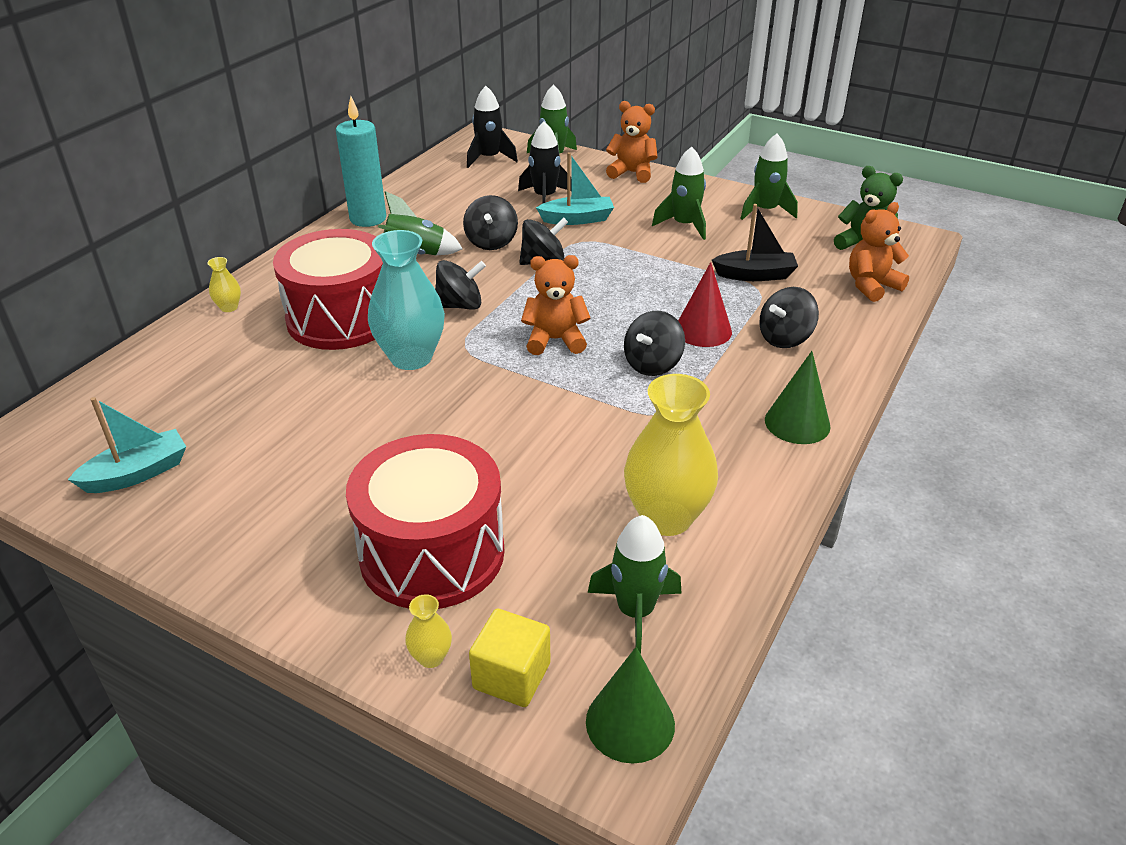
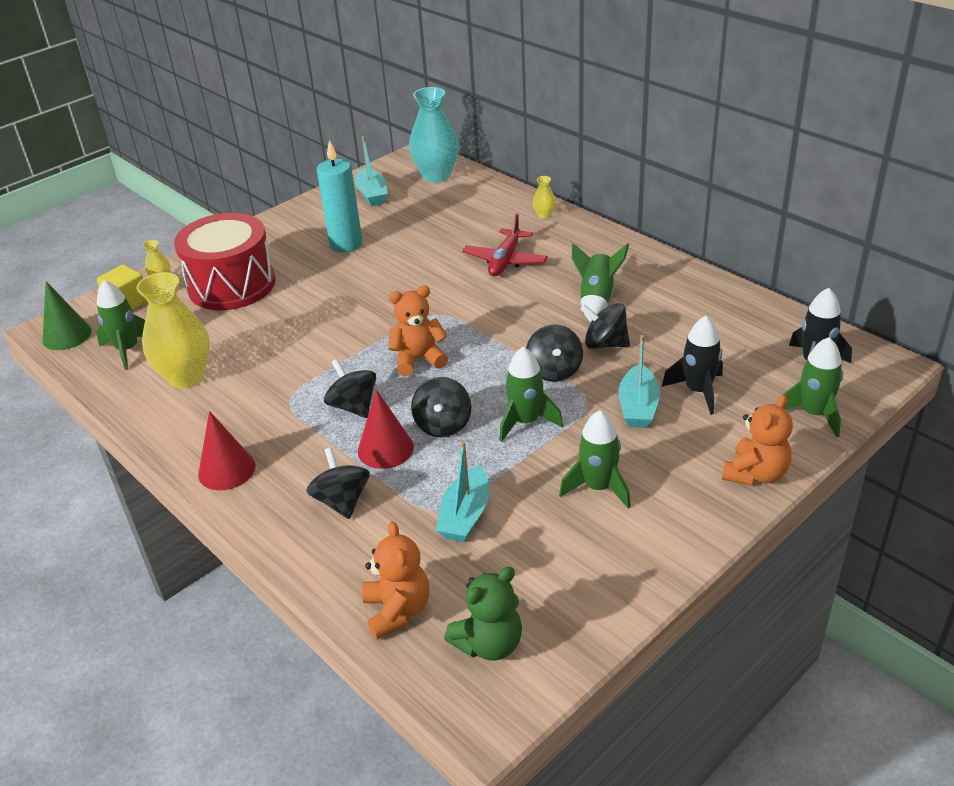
camera: 110 degrees right, 0 degrees up
(341, 318) = (505, 261): red drum -> red plane
(368, 219) = (676, 277): turquoise candle -> turquoise candle (346, 244)
(411, 358) = (434, 288): turquoise vase -> turquoise vase (436, 176)
(460, 305) = (497, 316): black spinning top -> black spinning top (443, 425)
(555, 340) = (418, 359): orange teddy bear -> orange teddy bear turned 120 degrees counterclockwise
(755, 275) = (465, 515): black boat -> turquoise boat
(765, 211) = (615, 574): green rocket -> green rocket (526, 422)
(797, 423) = (226, 470): green cone -> red cone

